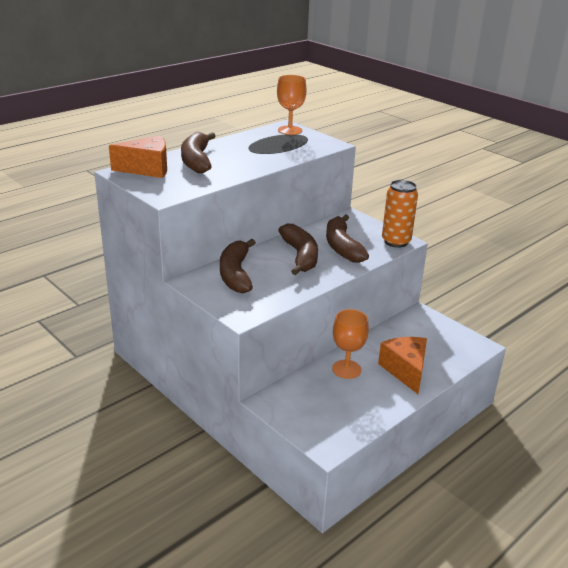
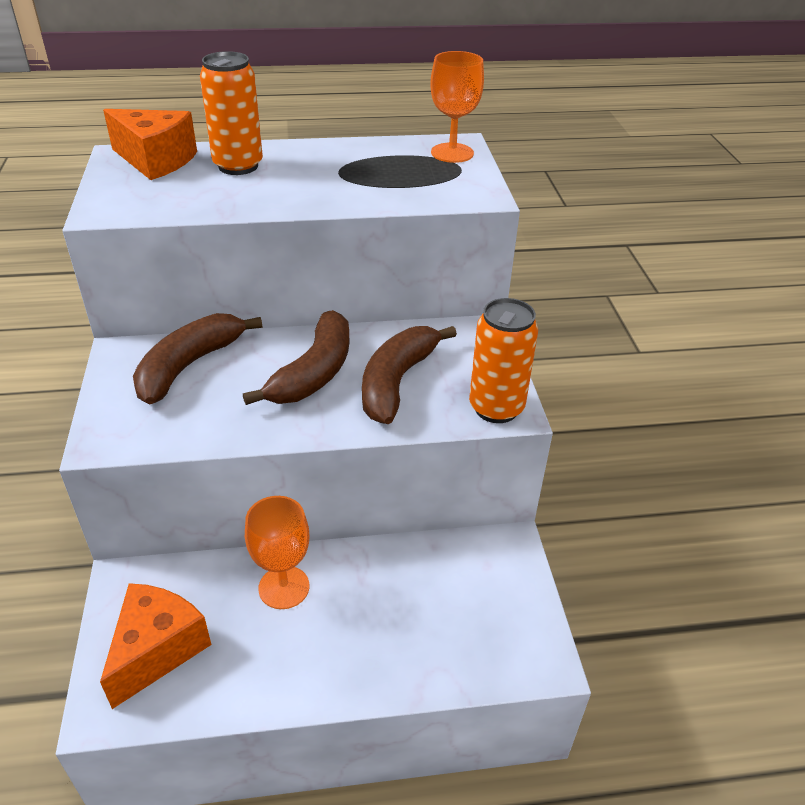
camera: 35 degrees right, 10 degrees up
(196, 160) = (238, 166): brown banana -> orange can
(405, 370) = (366, 640): orange cheese -> orange cheese (157, 650)

